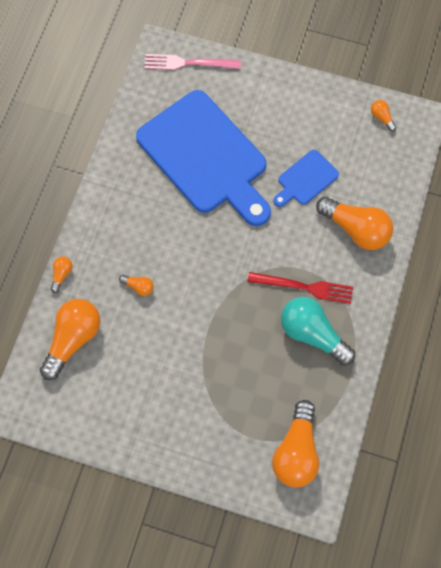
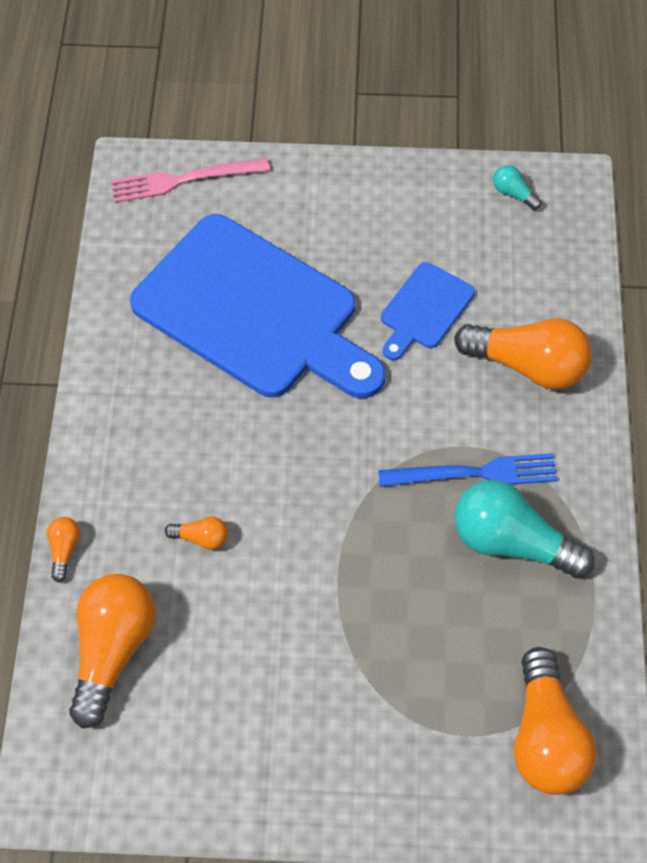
camera: 15 degrees left, 10 degrees down
(304, 287) = (475, 473): red fork -> blue fork
(382, 118) = (513, 194): orange light bulb -> turquoise light bulb

